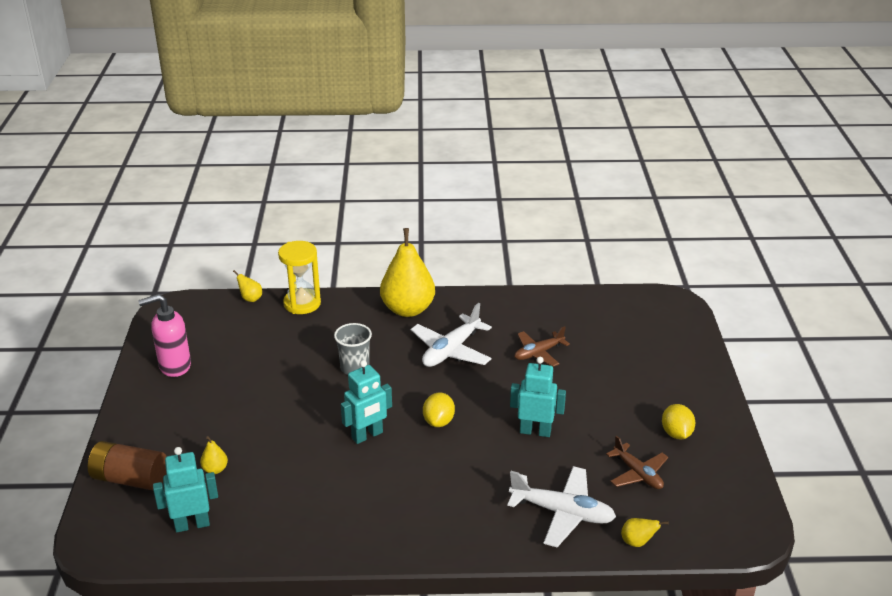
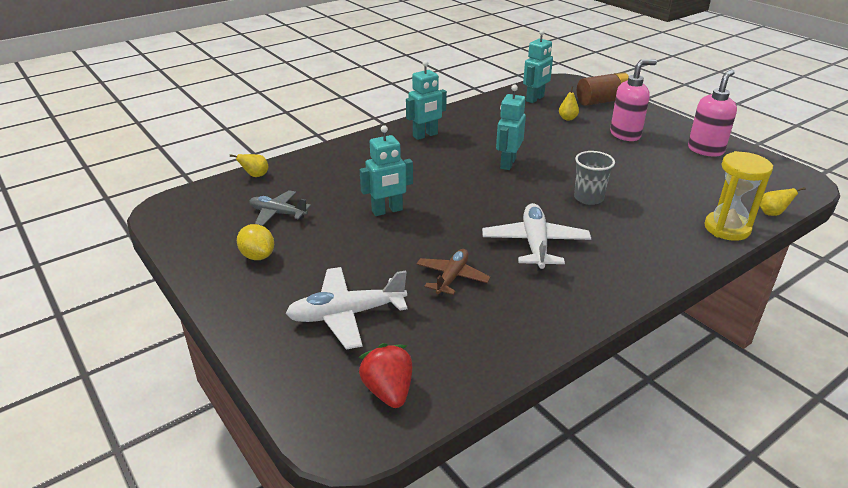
camera: 145 degrees right, 0 degrees up
(203, 417) = (625, 135): none -> pink soap dispenser
(399, 520) = (425, 135): none -> turquoise robot
(408, 309) = (633, 266): yellow pear -> none
(438, 421) = (470, 189): yellow lemon -> none
(562, 513) = (321, 172): white plane -> white plane (346, 314)
(636, 310) = (388, 391): none -> red strawberry
(637, 474) = (278, 213): brown plane -> grey plane

